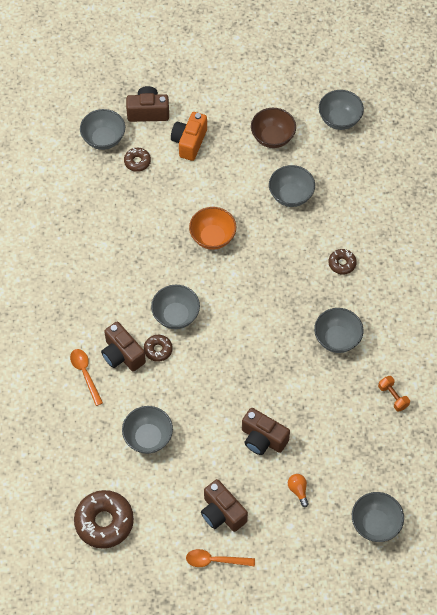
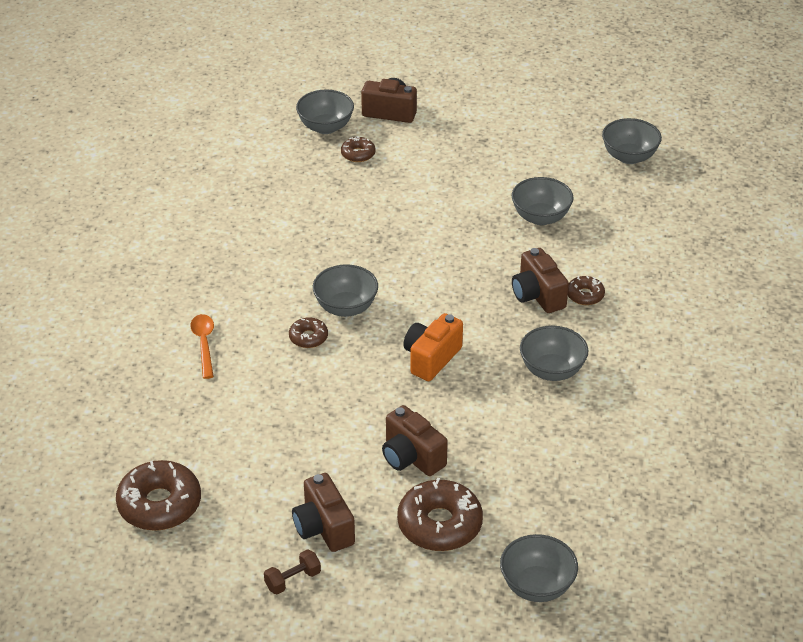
camera: 15 degrees right, 20 degrees down
(122, 355) = (260, 334): brown camera -> brown camera (537, 295)
(148, 437) = (257, 425): grey bowl -> none
(189, 142) = (430, 147): orange camera -> orange camera (431, 358)
(212, 237) = (424, 240): orange bowl -> none
(215, 560) = (293, 580): orange spoon -> brown dumbbell
(272, 137) = (537, 159): brown bowl -> none
(298, 490) = (439, 524): orange light bulb -> brown donut
(393, 397) = (609, 447): orange dumbbell -> none

